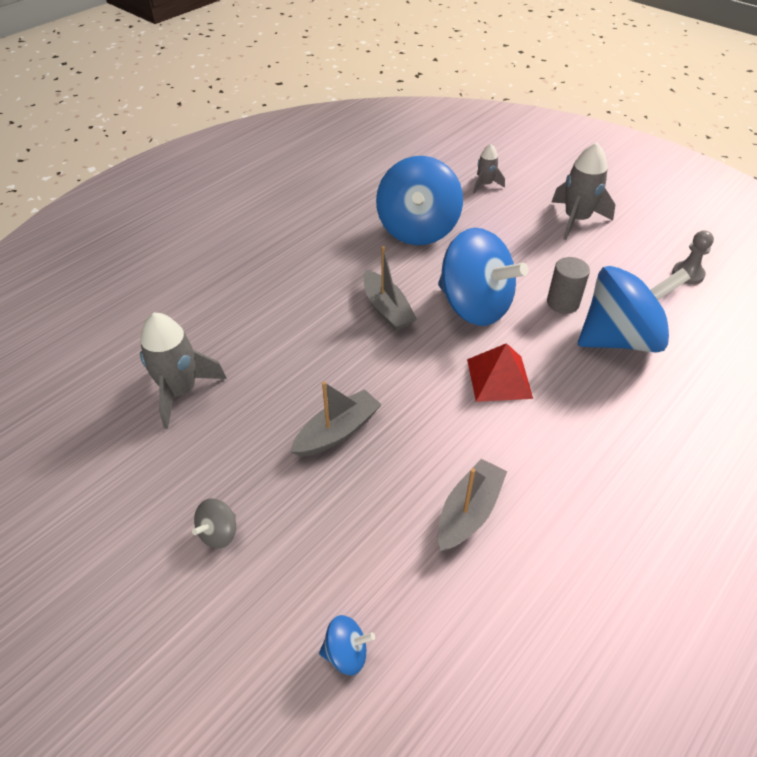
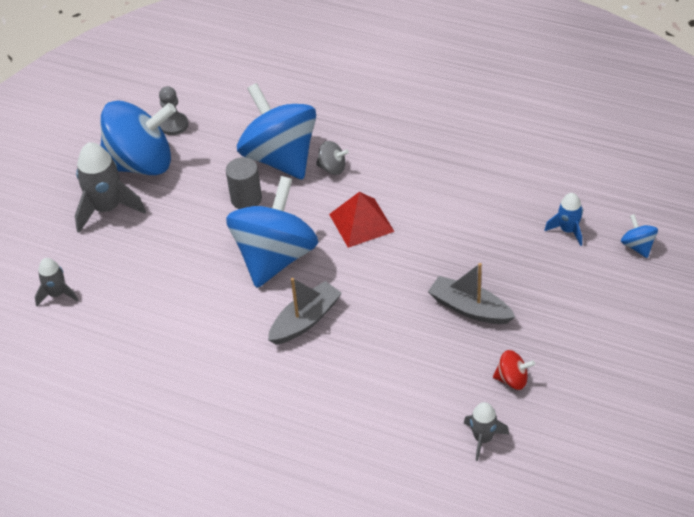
camera: 105 degrees left, 0 degrees up
(180, 391) = (483, 439): grey rocket -> grey rocket, size x0.57
(219, 533) = (599, 346): grey spinning top -> grey spinning top (332, 168)
(228, 436) = (512, 380): none -> red spinning top
(410, 576) = (568, 230): none -> blue rocket
(417, 230) = (165, 331): blue spinning top -> blue spinning top (141, 164)
(469, 512) = (501, 213): grey boat -> none

